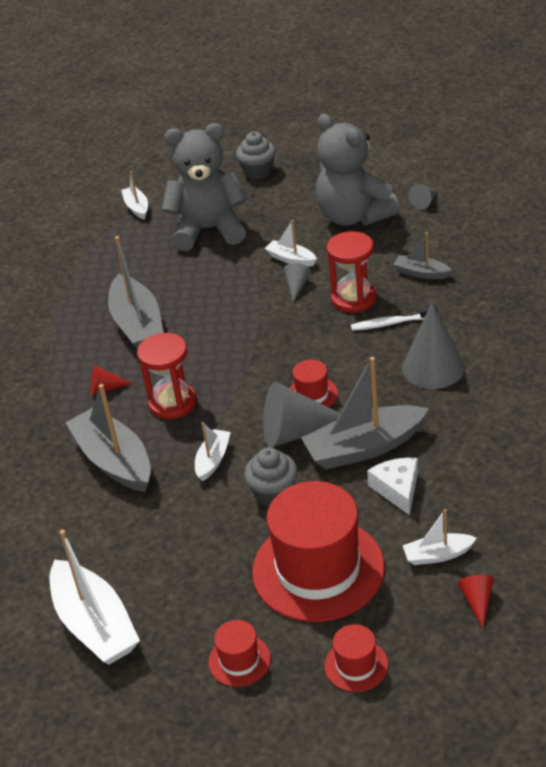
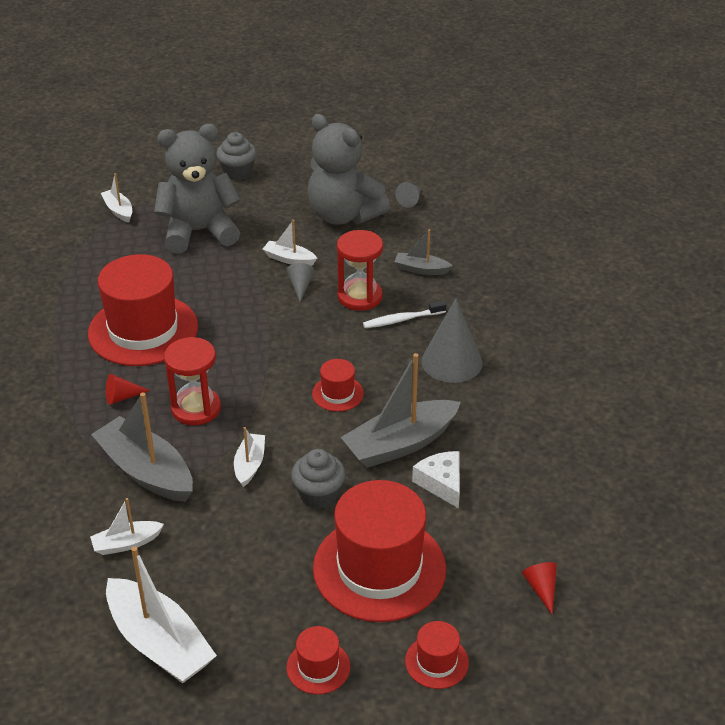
camera: 15 degrees left, 0 degrees up
(137, 324) = (143, 330): grey boat -> red hat
(297, 432) = (330, 432): grey cone -> none
(438, 555) = (494, 546): white boat -> white boat (126, 543)

